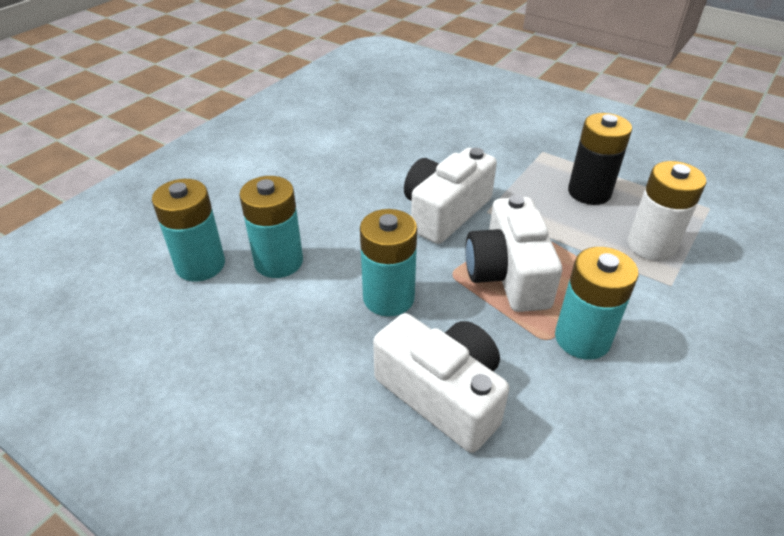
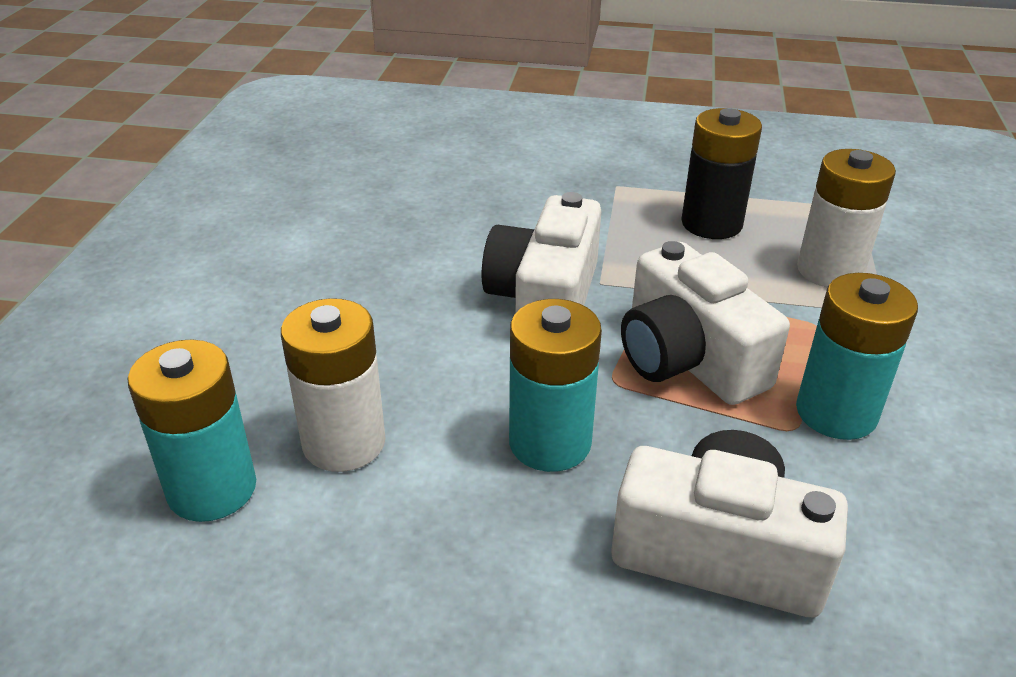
camera: 25 degrees left, 5 degrees down
(278, 262) = (344, 442): turquoise battery -> white battery

